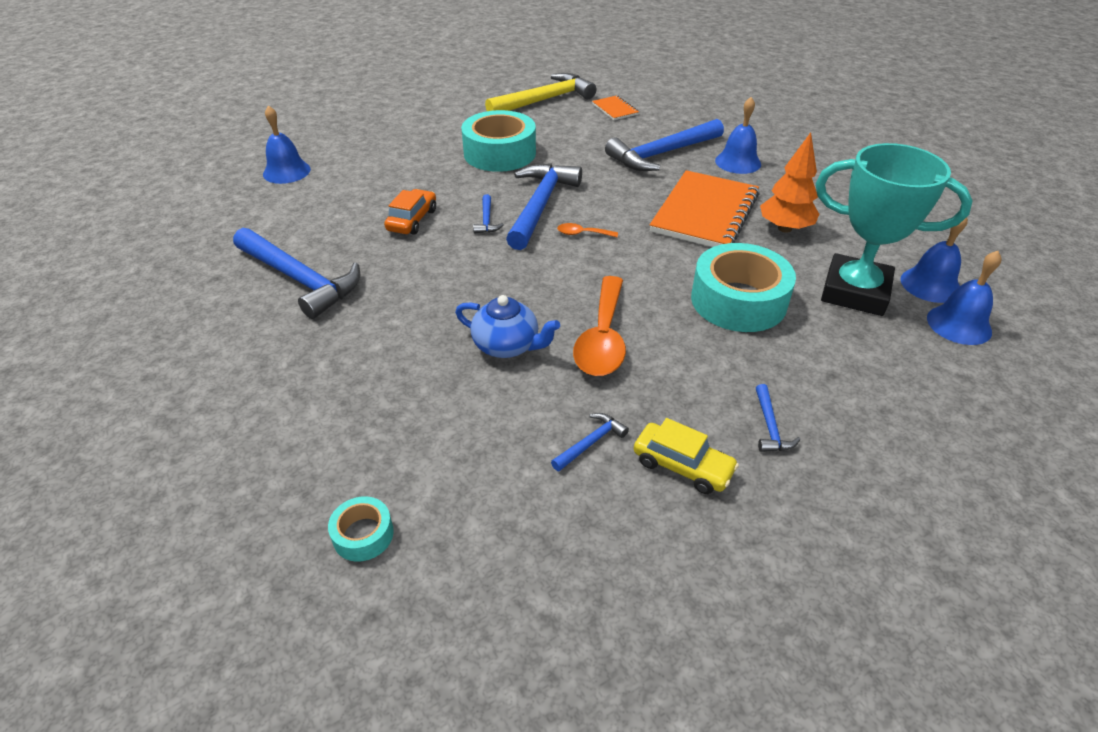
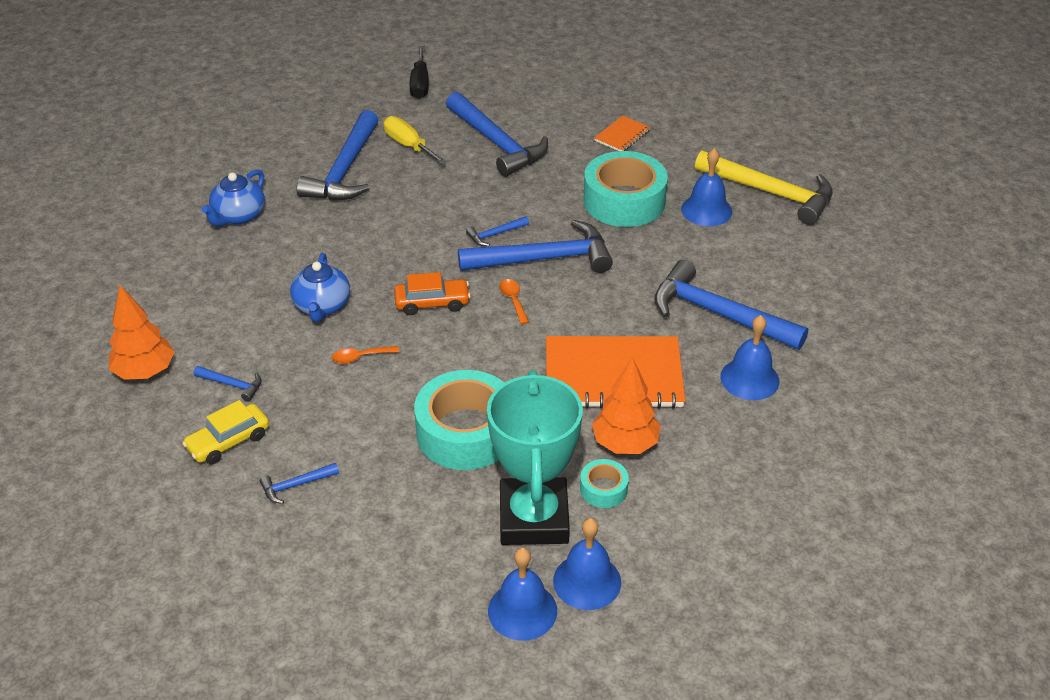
camera: 65 degrees right, 0 degrees up
(216, 203) = (420, 84): none -> black screwdriver
(286, 171) = (492, 95): blue bell -> blue bell (706, 210)
(297, 373) = (238, 216): none -> blue teapot
(306, 232) = (409, 145): none -> yellow screwdriver
(359, 187) = (497, 143): none -> blue hammer
(363, 535) = (107, 305): turquoise tape -> turquoise tape (603, 489)
(412, 220) = (465, 192): orange car -> orange car (432, 303)
(521, 519) = (145, 372): none -> orange tree
(602, 338) = (360, 357): orange spoon -> orange spoon, size x0.45
(615, 109) = (797, 250): orange notebook -> orange notebook (622, 135)
(682, 466) = (228, 441): yellow car -> yellow car turned 45 degrees clockwise

